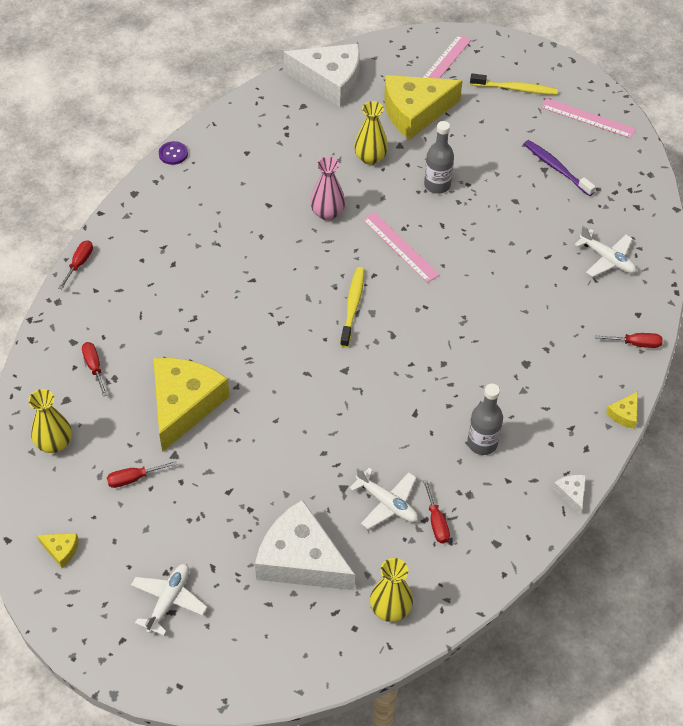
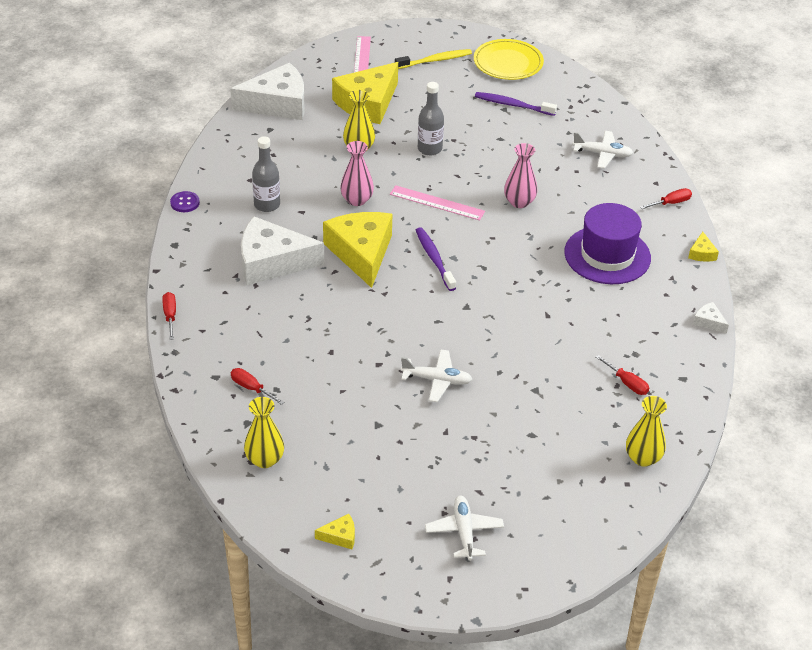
camera: 30 degrees left, 10 degrees down
(134, 478) = (358, 456): red screwdriver -> none
(184, 405) = (354, 384): yellow cheese -> yellow cheese (361, 253)
(301, 559) = (545, 454): white cheese -> white cheese (271, 262)
(352, 306) = (434, 259): yellow toothbrush -> purple toothbrush
(387, 503) = (579, 386): white plane -> white plane (437, 380)
(481, 279) = (519, 202): none -> pink vase
(482, 443) = (615, 315): grey bottle -> grey bottle (267, 205)
(524, 374) = (607, 255): none -> purple hat
(588, 118) = (508, 63): pink ruler -> yellow plate

